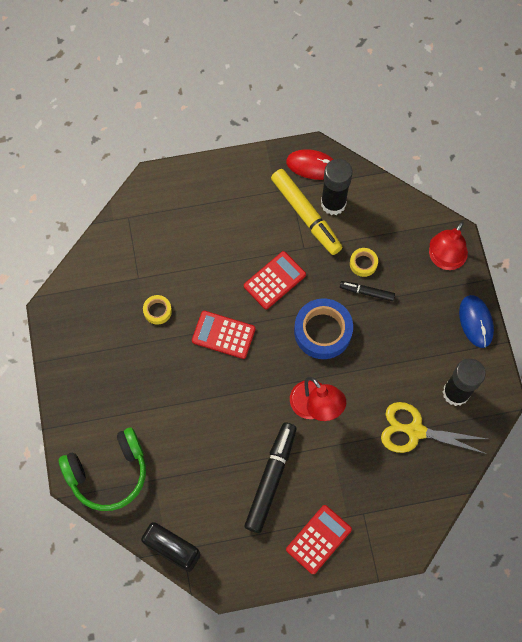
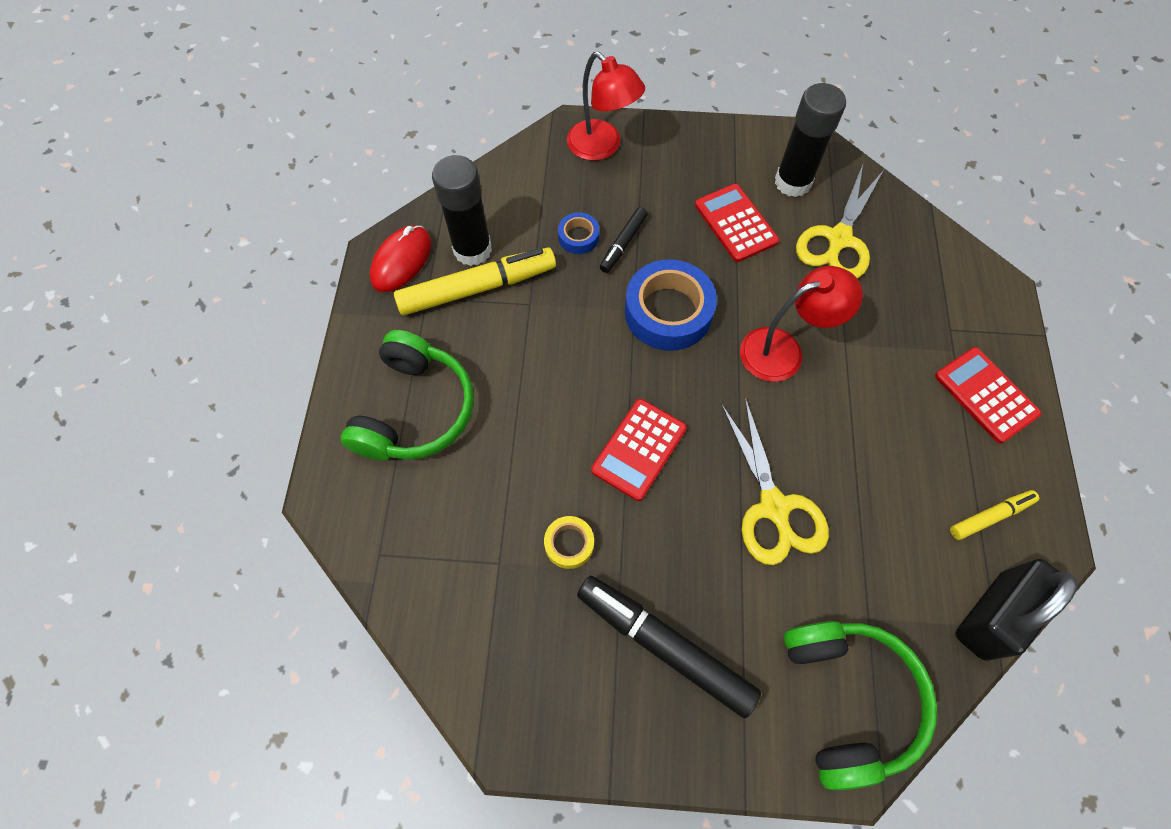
camera: 75 degrees left, 5 degrees down
(207, 417) = (774, 507): none -> yellow scissors
(215, 207) = (415, 410): none -> green headphones
(234, 546) = (990, 516): none -> yellow marker
(271, 479) = (887, 437): black marker -> black marker (664, 645)
(274, 280) = (569, 355): red calculator -> red calculator (735, 223)
(363, 263) = (578, 237): yellow tape -> blue tape
(476, 322) = (699, 137): blue mouse -> none

